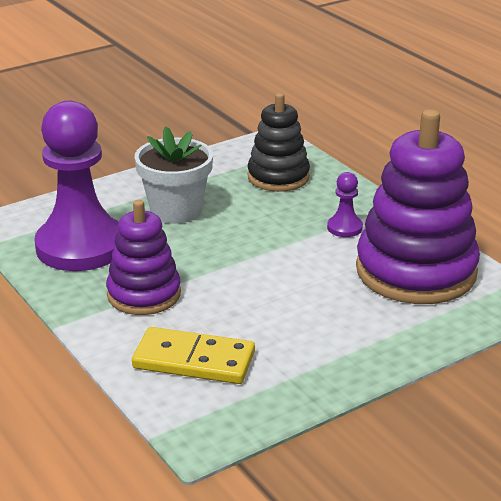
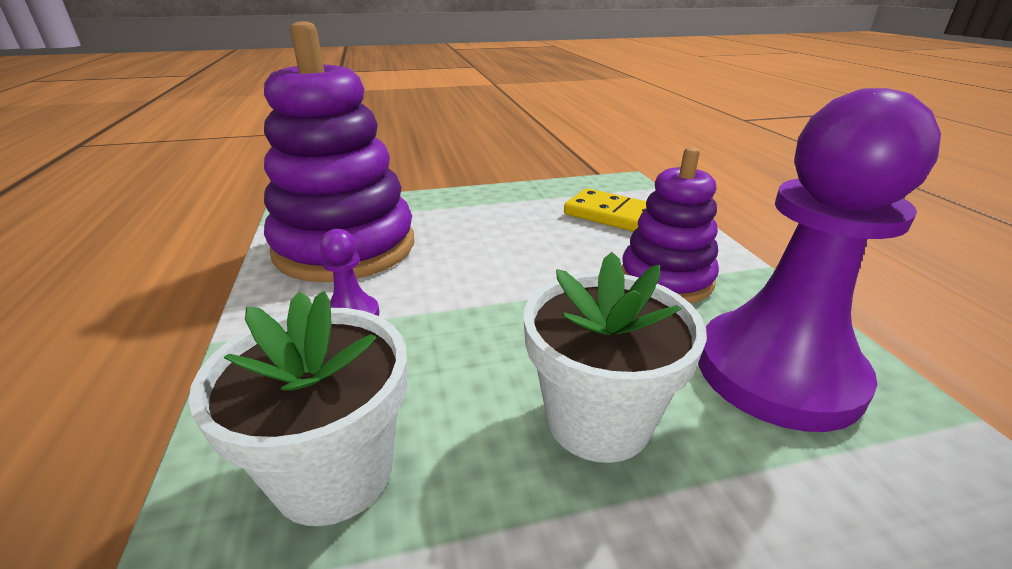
camera: 160 degrees left, 0 degrees up
(278, 177) = (334, 472): black stacking toy -> white flower pot

